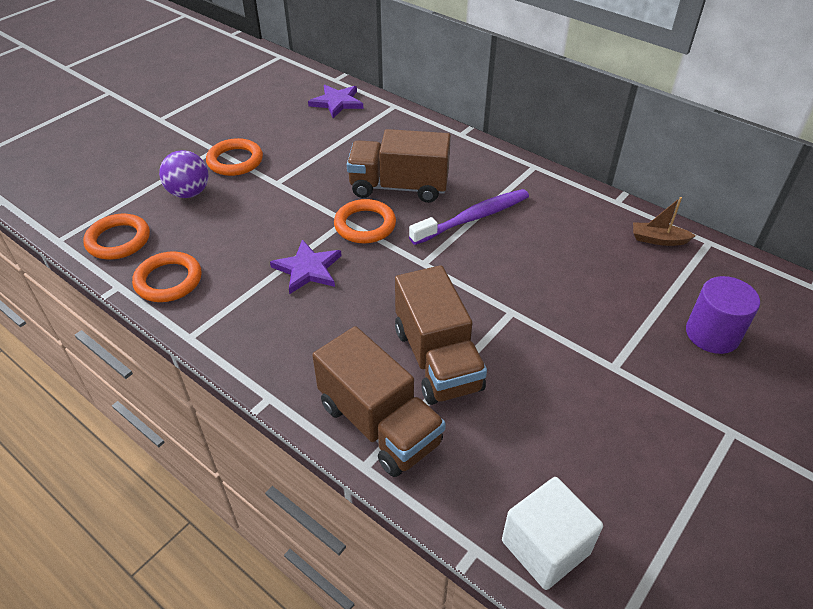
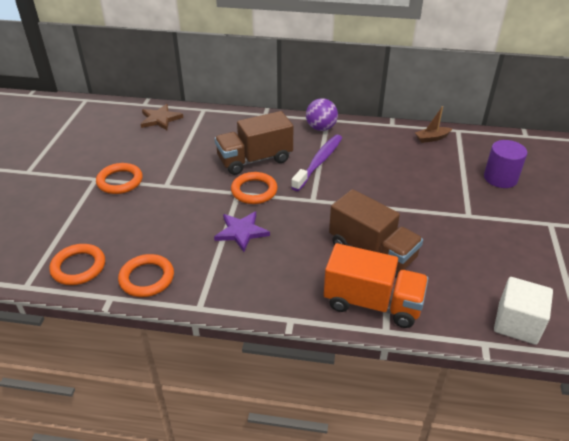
camera: 30 degrees left, 5 degrees down
(189, 193) = (104, 215): purple ball -> purple ball (321, 128)
(337, 102) = (160, 119): purple star -> brown star
(379, 424) = (372, 303): brown truck -> orange truck

